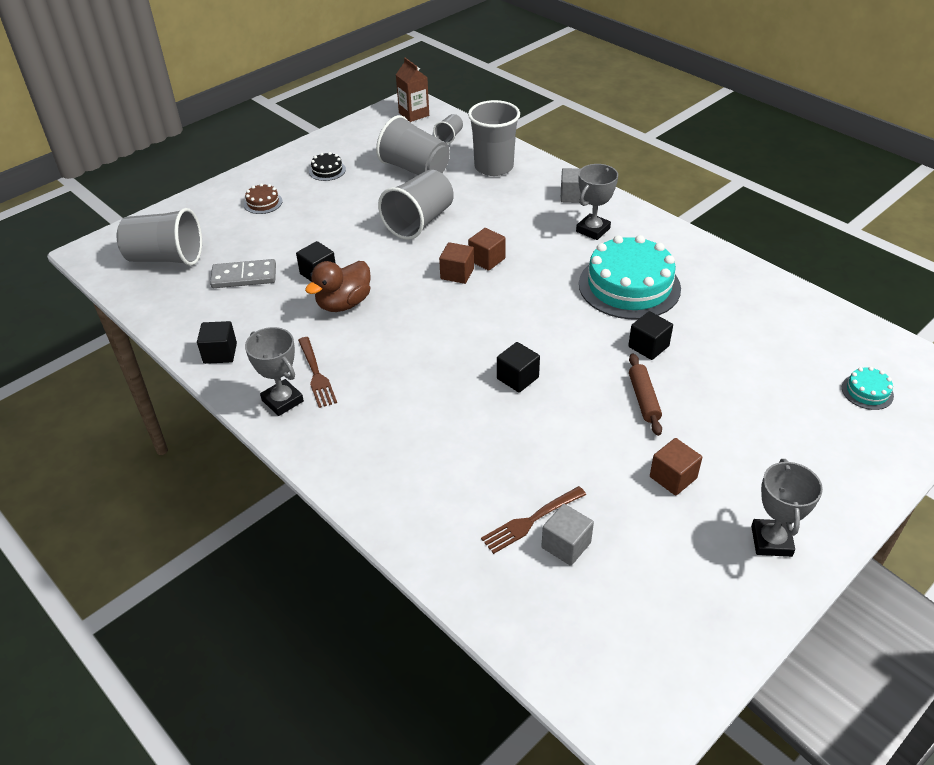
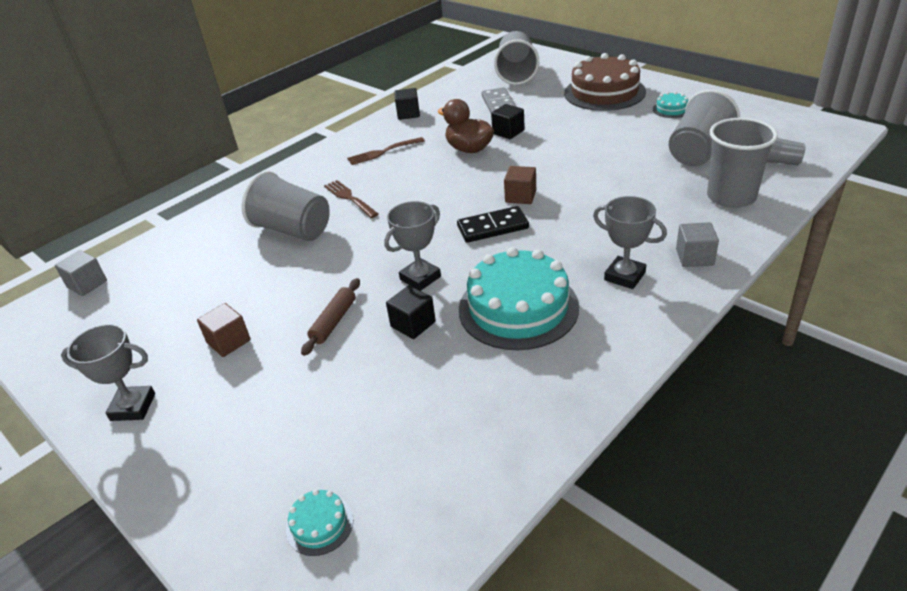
camera: 90 degrees right, 5 degrees down
(263, 203) = (604, 92): brown cake -> brown cake, size x2.33
(282, 401) = (356, 144): grey trophy -> grey trophy (420, 278)
(327, 170) = (671, 109): black cake -> turquoise cake
(414, 114) = (817, 135): brown carton -> none
(419, 222) = (601, 166): grey cup -> grey cup (293, 230)
(487, 260) = (547, 210): brown cube -> none
(507, 294) = (492, 227): none -> black domino
(517, 378) = (371, 243): black cube -> none
(531, 520) = (209, 263): brown fork -> brown fork (350, 198)
(566, 545) = (179, 282): grey cube -> grey cube (87, 284)
(643, 399) = (334, 322): brown rolling pin -> brown rolling pin turned 60 degrees counterclockwise

